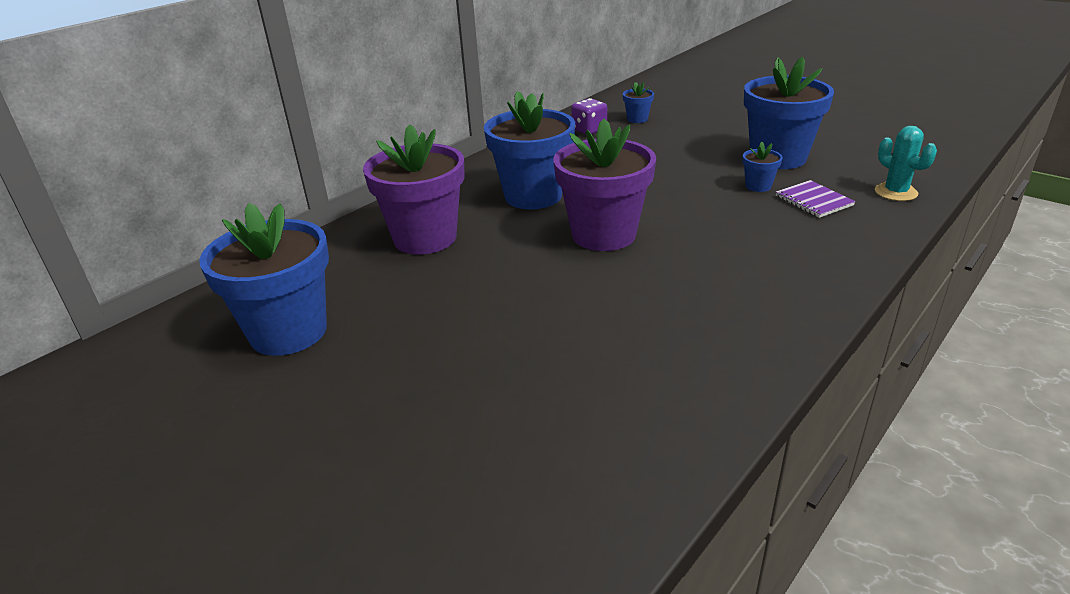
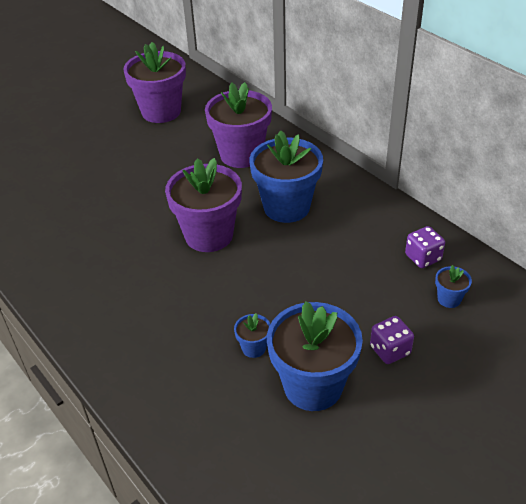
camera: 100 degrees right, 10 degrees up
(288, 332) = (161, 111): blue flower pot -> purple flower pot
(712, 134) = (390, 350): none -> purple dice
(813, 201) = (210, 378): purple notebook -> none
(896, 192) = (201, 451): turquoise cactus -> none

